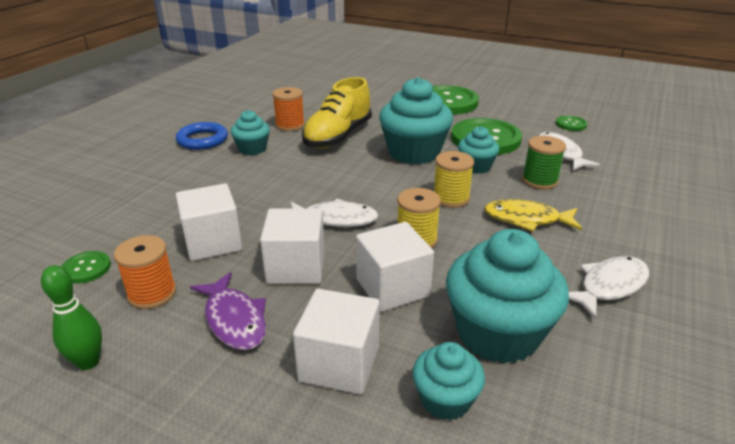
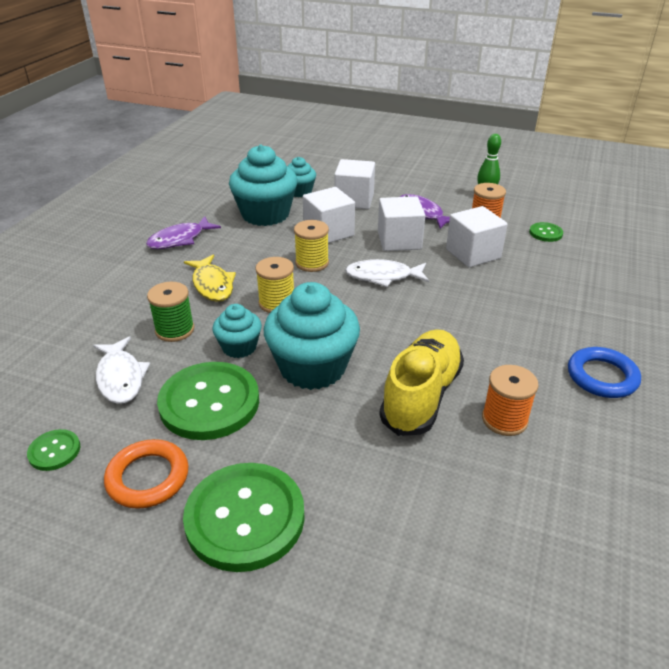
camera: 175 degrees right, 5 degrees up
(252, 149) = (522, 362): turquoise cupcake -> none
(506, 114) = (148, 477): none -> orange ring
(526, 219) = (212, 285): yellow fish -> yellow fish turned 60 degrees clockwise
(609, 286) = (180, 239): white fish -> purple fish

